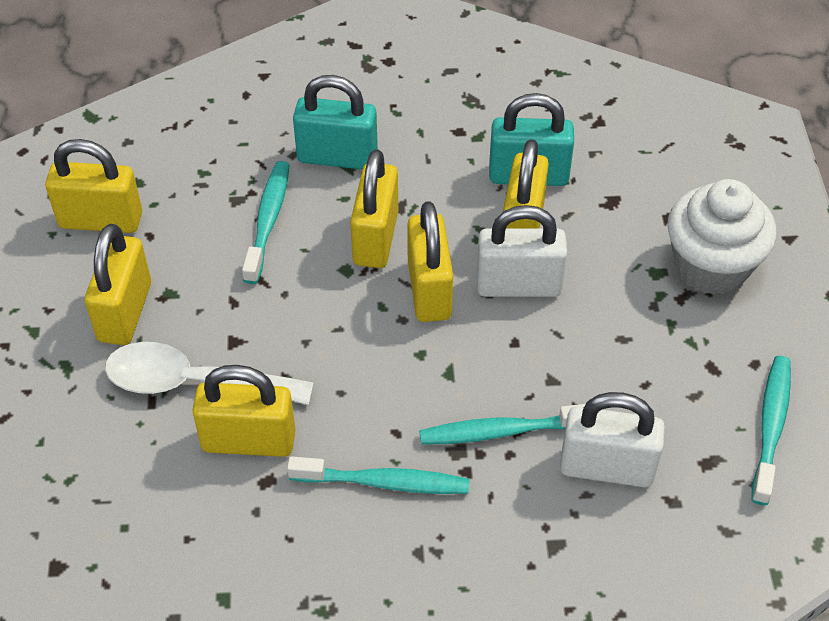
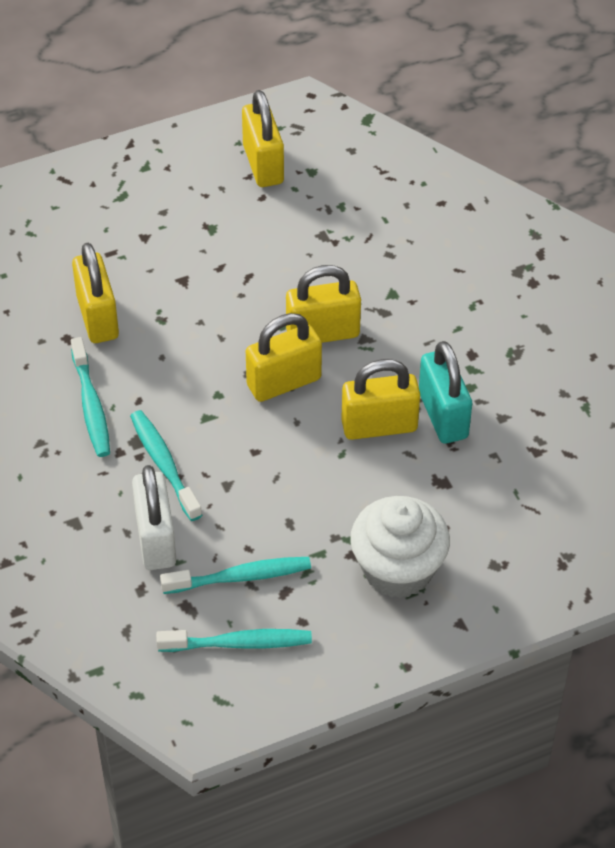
camera: 70 degrees right, 0 degrees up
(125, 312) = (183, 209): yellow padlock -> none
(194, 383) = (135, 270): white spoon -> none
(268, 220) = (310, 261): turquoise toothbrush -> turquoise toothbrush (241, 577)
(337, 157) = (399, 282): turquoise padlock -> none
(518, 285) = (315, 439): white padlock -> none

